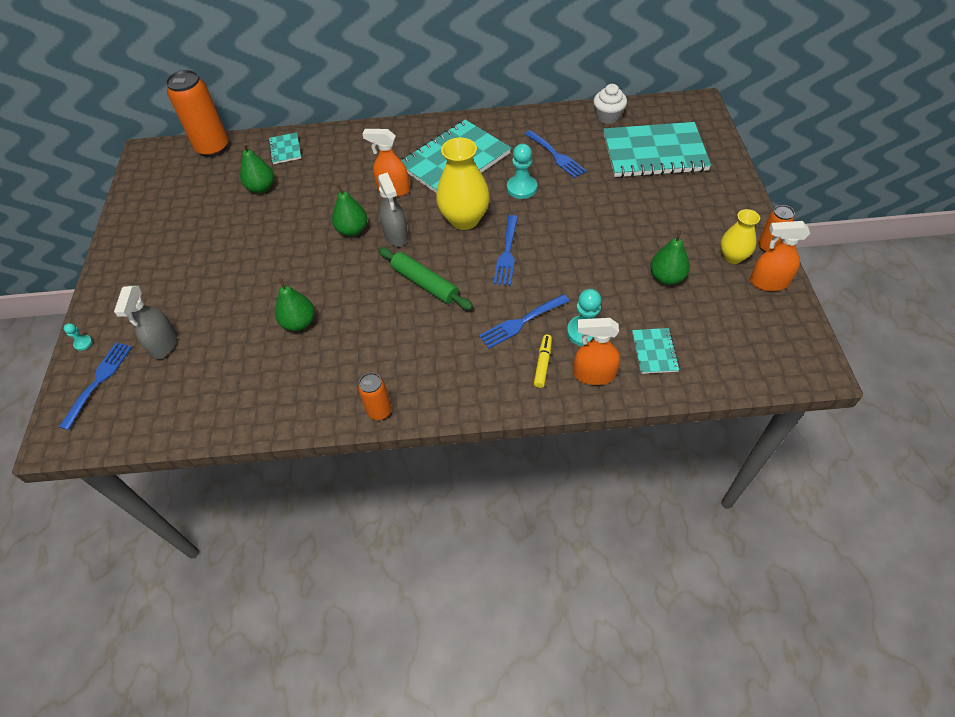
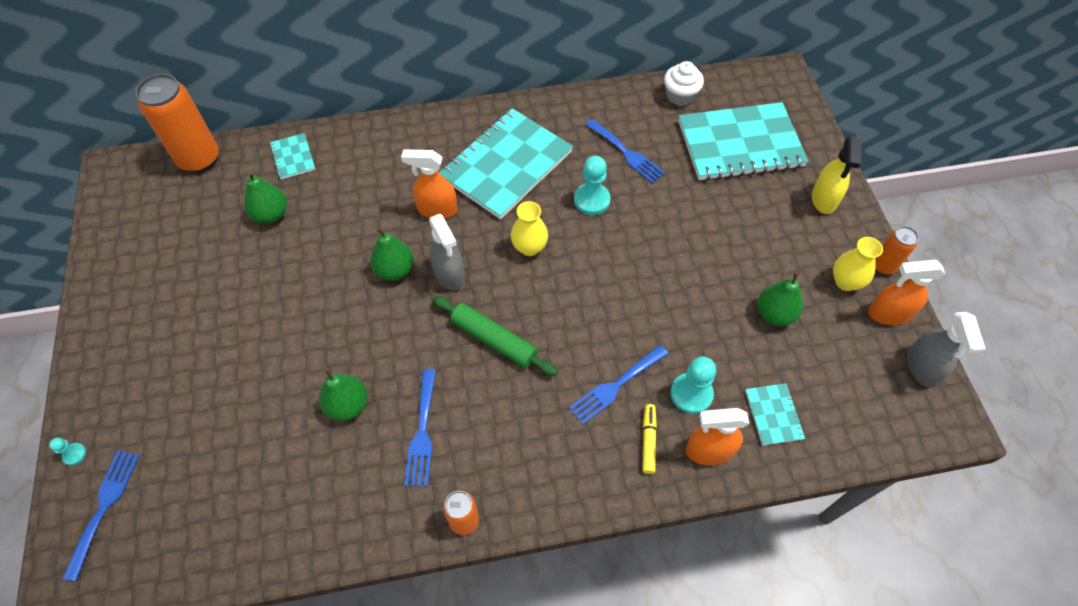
camera: 10 degrees left, 5 degrees up
(164, 344) = (180, 448): grey spray bottle -> grey spray bottle (922, 367)
(464, 219) = (529, 247): yellow vase -> yellow vase, size x0.59
(507, 253) = (586, 292): blue fork -> blue fork (422, 432)
(722, 195) = (824, 199): none -> yellow spray bottle

